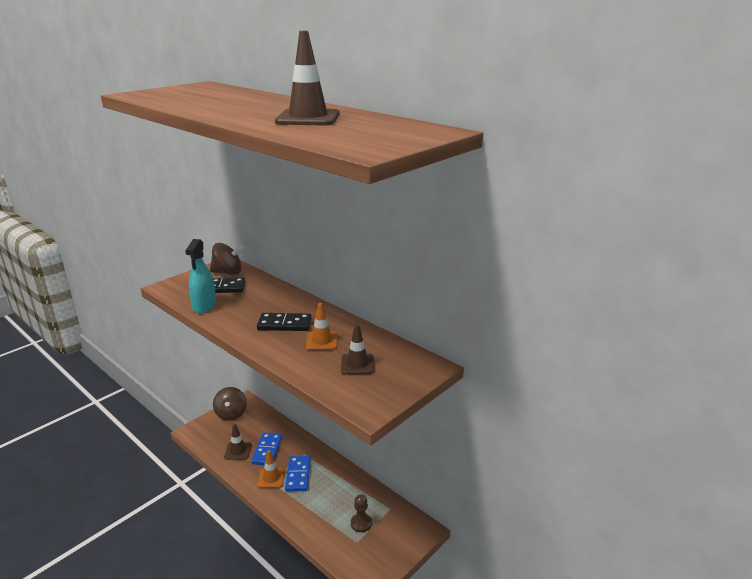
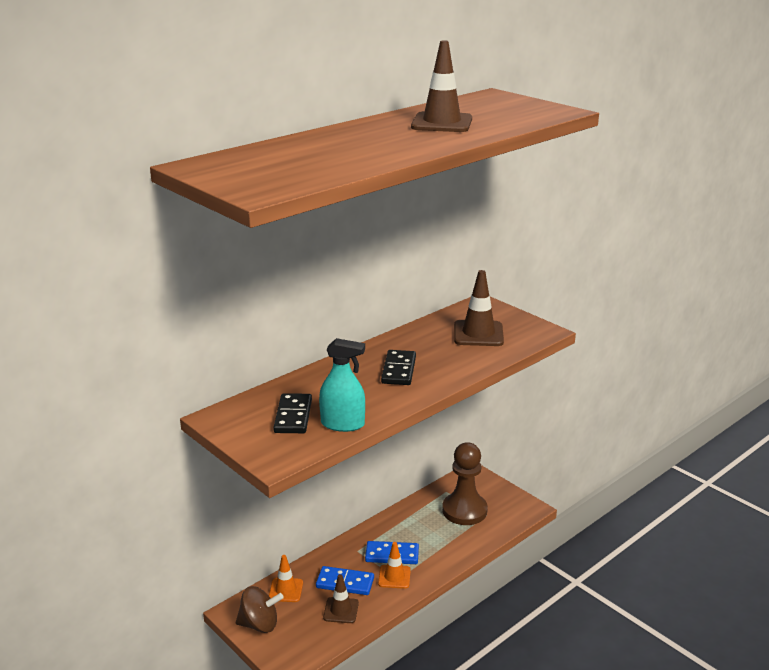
camera: 85 degrees left, 0 degrees up
(228, 272) = (245, 414): brown spinning top -> none
(322, 341) = (436, 350): orange traffic cone -> orange traffic cone (286, 590)
(357, 364) = (478, 334): brown traffic cone -> brown traffic cone, size x1.56
(361, 523) = (464, 510): brown pawn -> brown pawn, size x2.06

